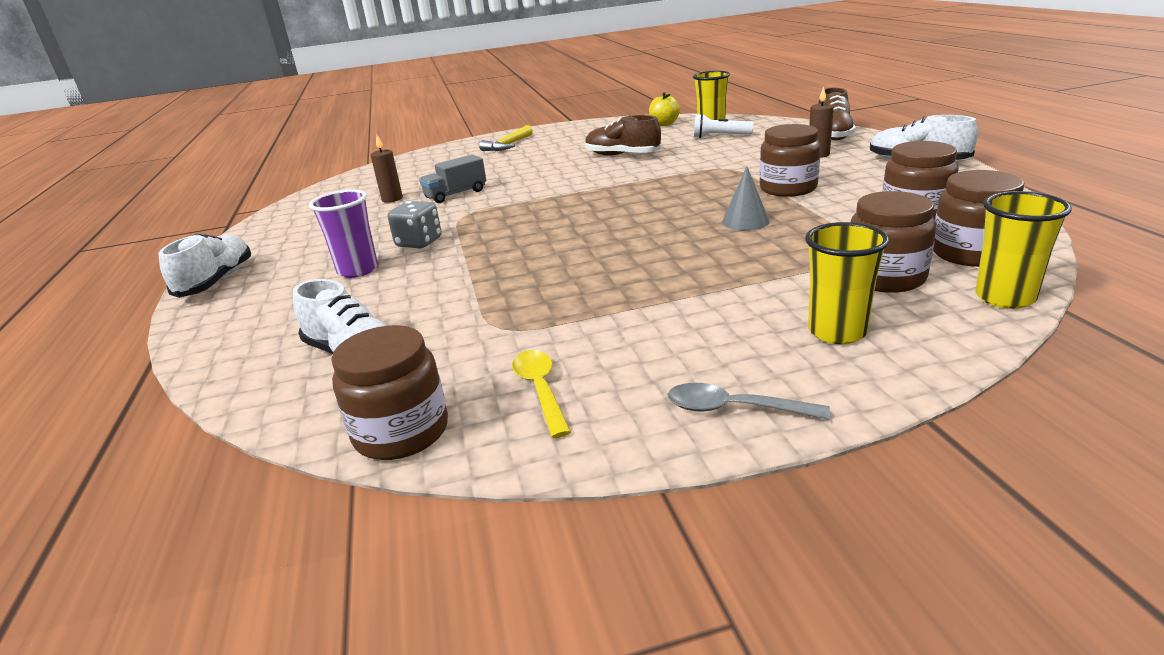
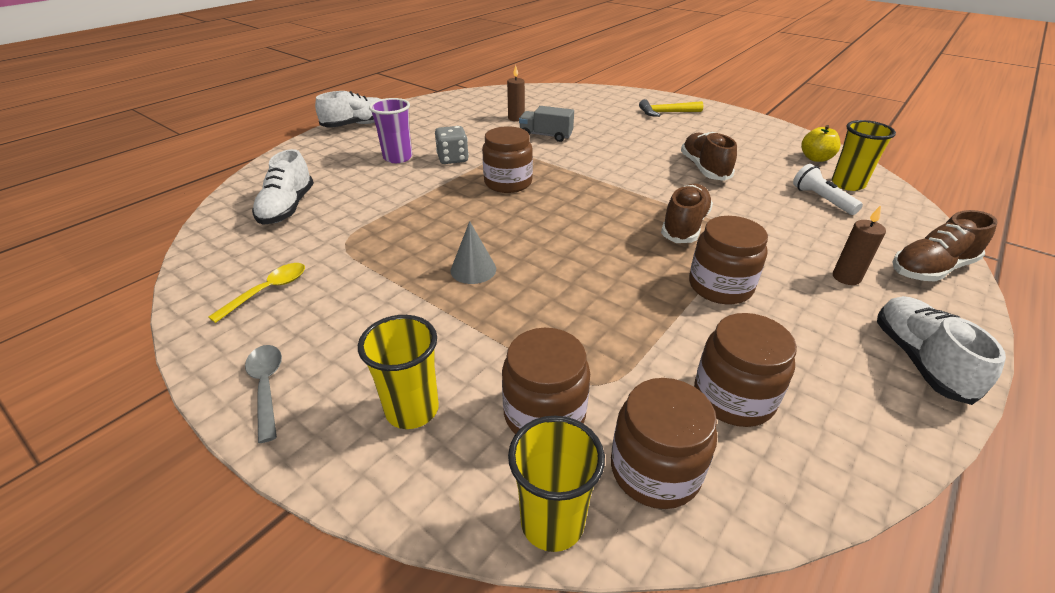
camera: 50 degrees right, 10 degrees up
(401, 432) = (208, 261): brown jar -> brown jar (508, 183)
(695, 180) = (684, 226): none -> brown shoe
(745, 221) = (610, 286): grey cone -> grey cone (473, 269)

